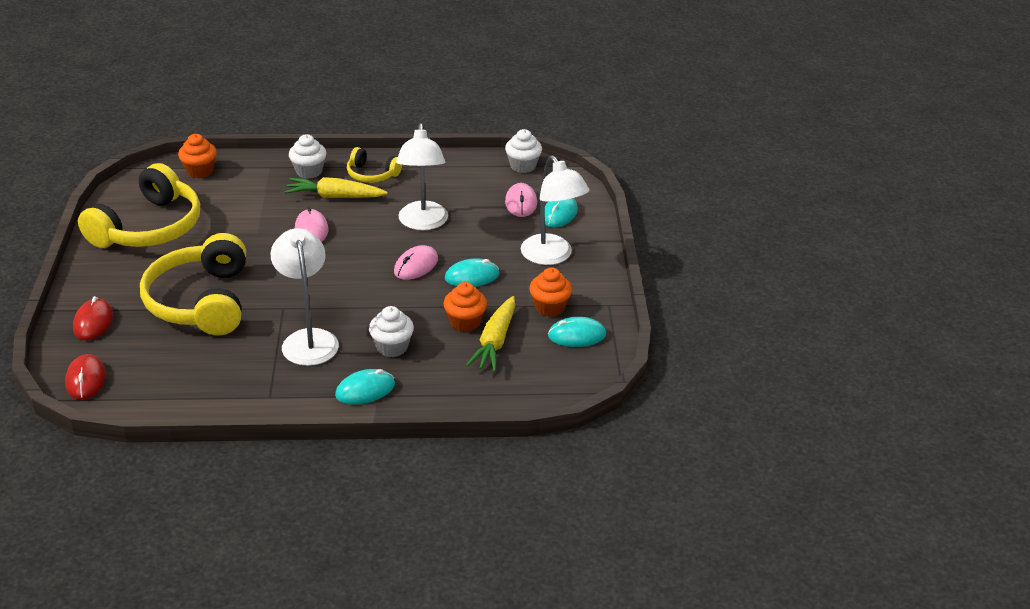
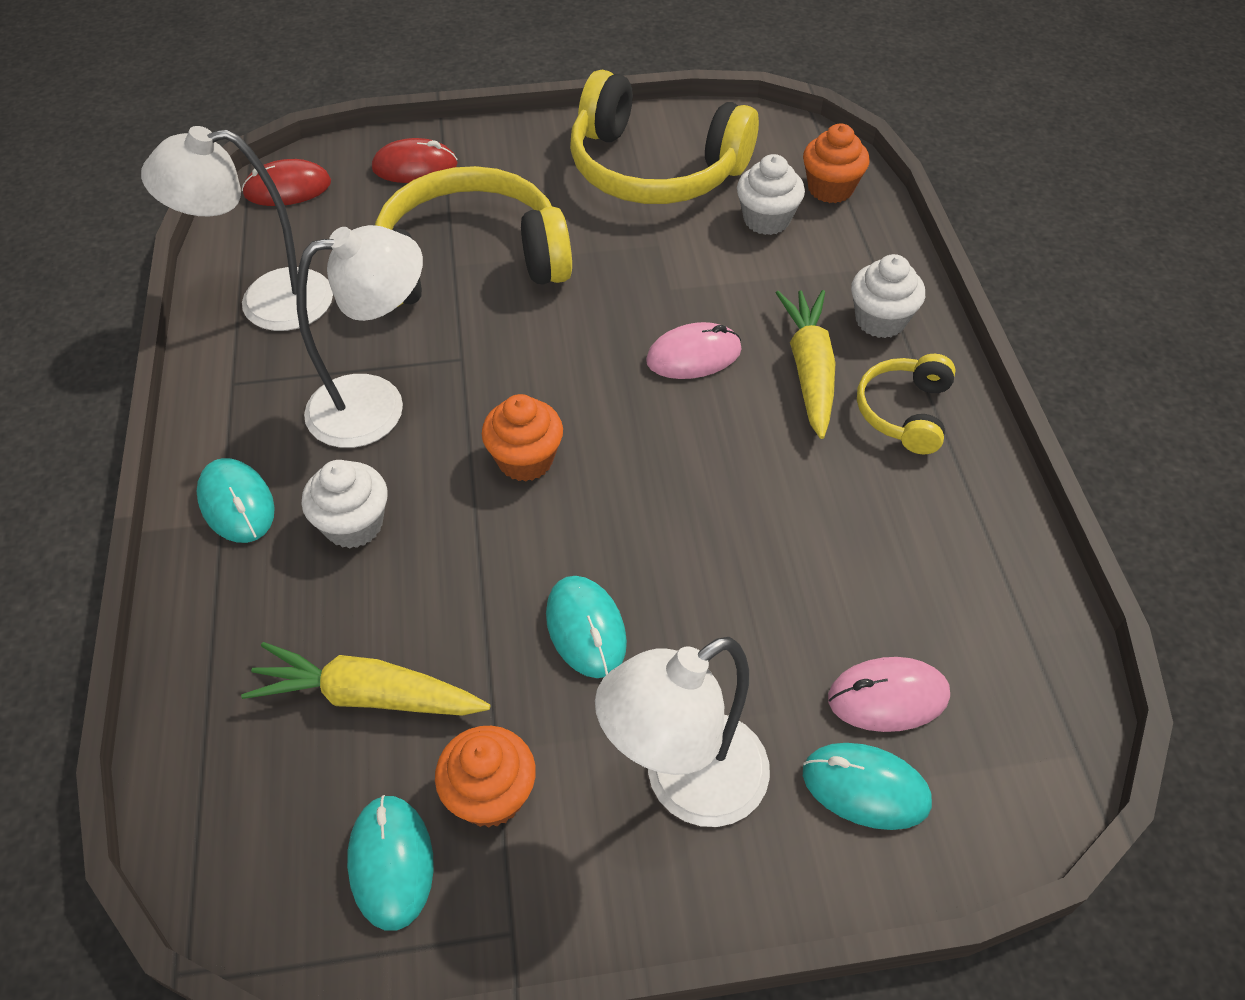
camera: 85 degrees right, 15 degrees up
(416, 265) = (608, 527): pink mouse -> none
(423, 223) = (757, 519): white lamp -> white lamp (267, 302)
(465, 322) = (430, 634): orange cupcake -> orange cupcake (525, 460)
(523, 166) = (1048, 686): white cupcake -> white cupcake (766, 220)

